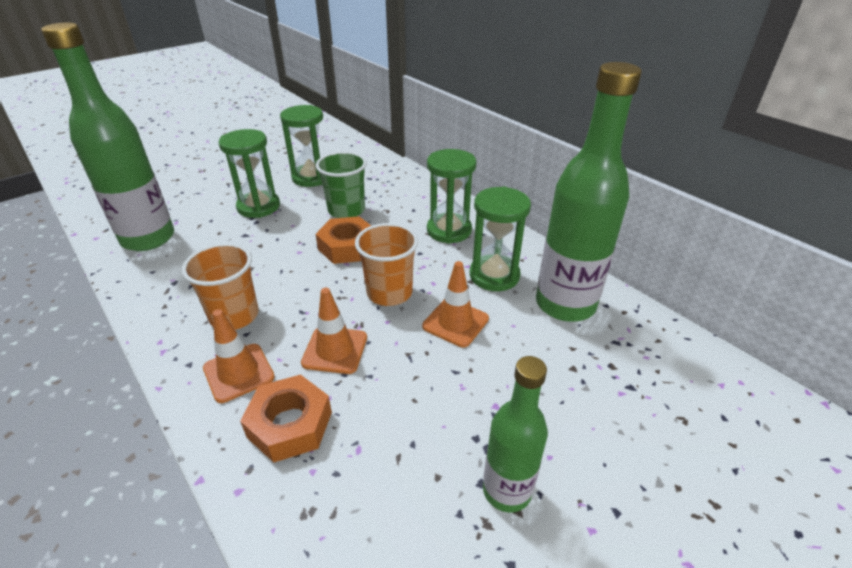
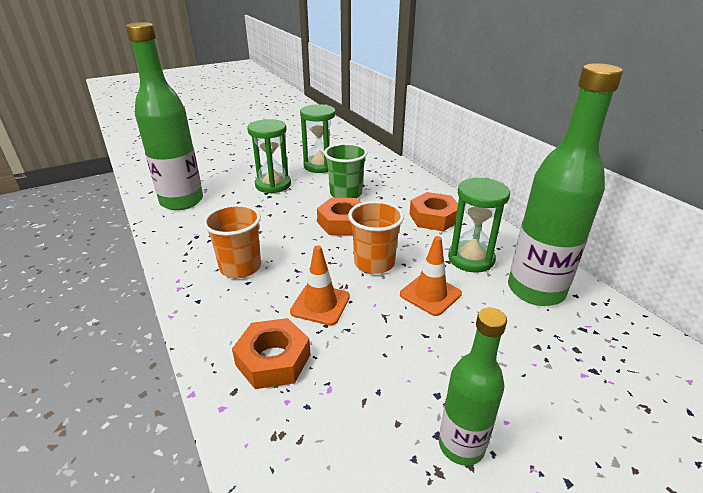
camera: 10 degrees right, 5 degrees down
(238, 373) = (237, 312): orange traffic cone -> none
(449, 230) = (434, 218): green hourglass -> orange nut

